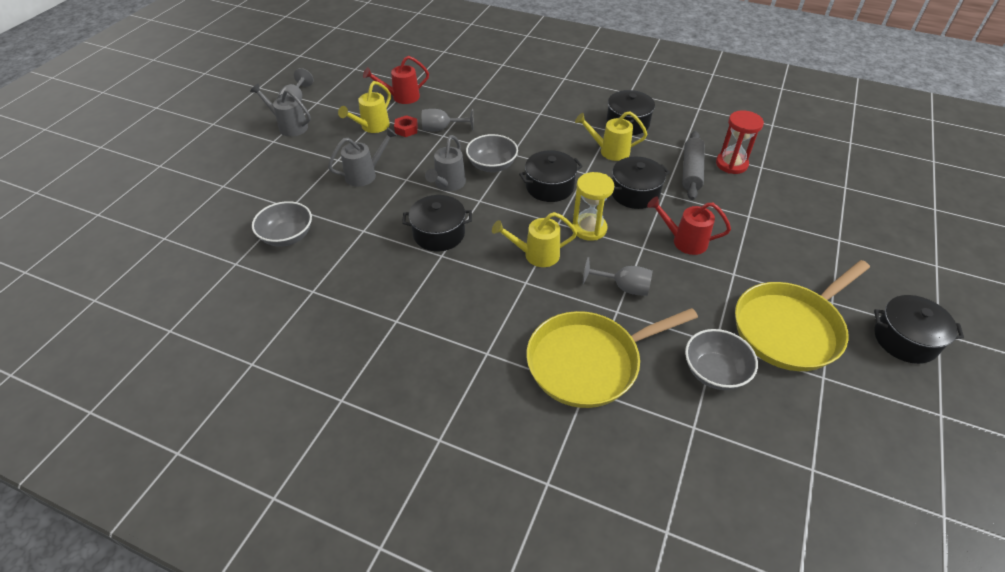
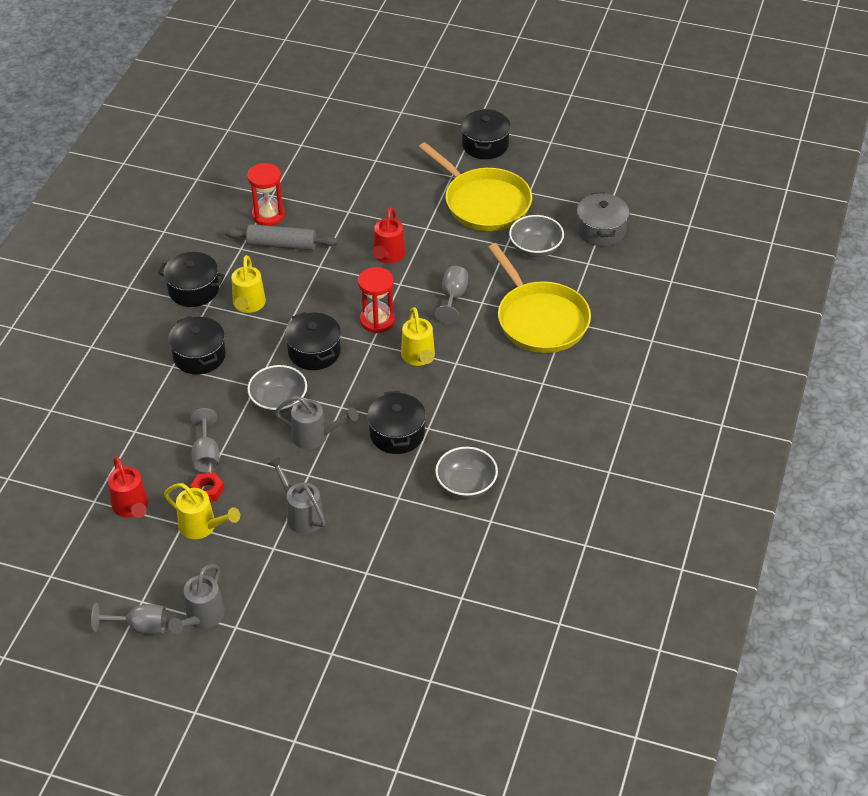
camera: 95 degrees left, 0 degrees up
(287, 236) = (415, 562): grey bowl -> grey bowl (466, 485)
(589, 228) = (377, 320): yellow hourglass -> red hourglass
(635, 193) = (320, 287): black pot -> black pot (199, 356)
(763, 453) = (601, 230): none -> grey pot

